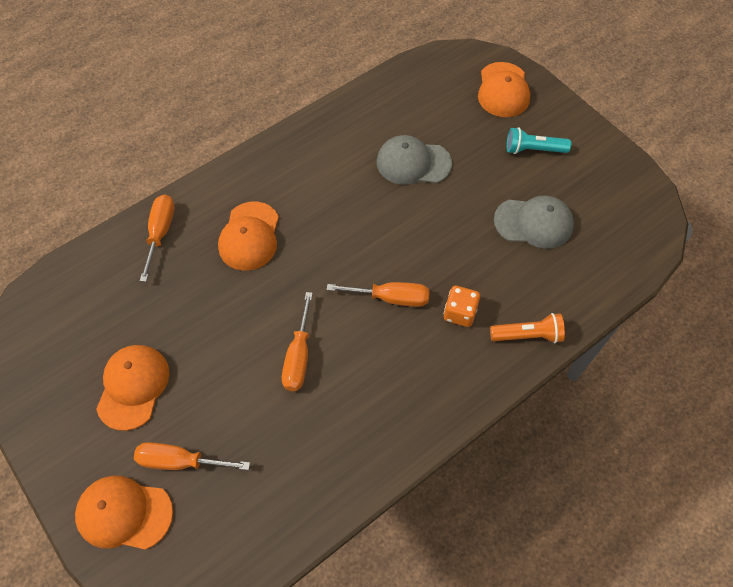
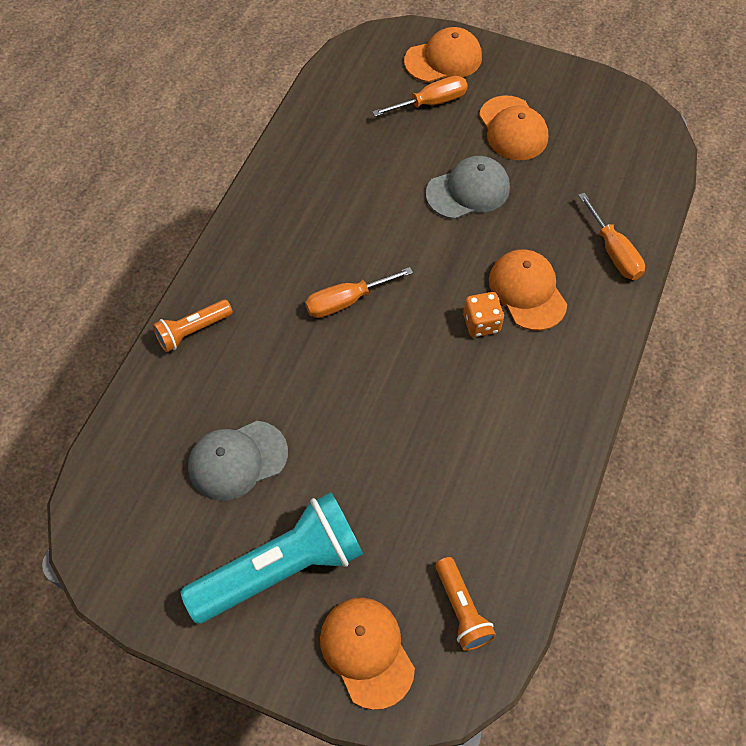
camera: 150 degrees right, 0 degrees up
(298, 356) = (396, 212): orange screwdriver -> none
(413, 163) = (418, 467): grey cap -> grey cap (468, 190)
(436, 84) = (462, 609): none -> orange flashlight
(459, 313) = (270, 320): orange dice -> orange dice (481, 323)
(533, 150) = (281, 567): turquoise flashlight -> turquoise flashlight, size x1.97

